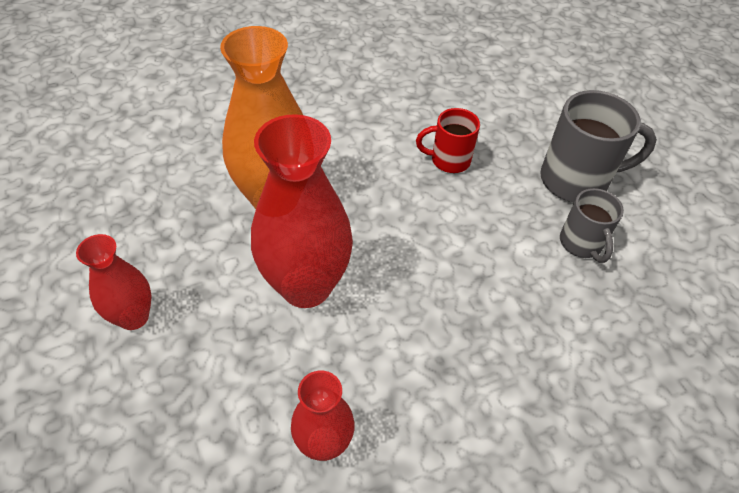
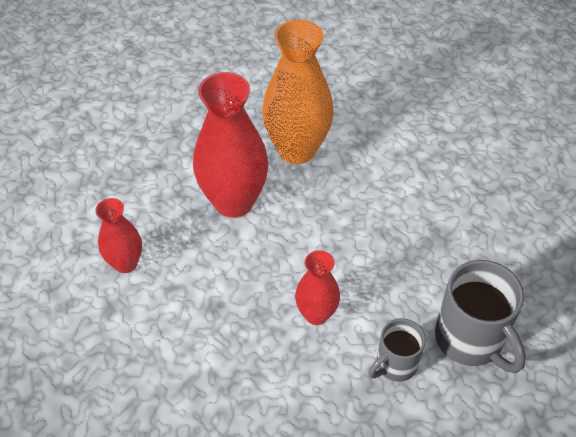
camera: 65 degrees right, 0 degrees up
(133, 317) = (159, 130): red vase -> red vase (316, 314)
(449, 160) = (420, 237): red mug -> none

